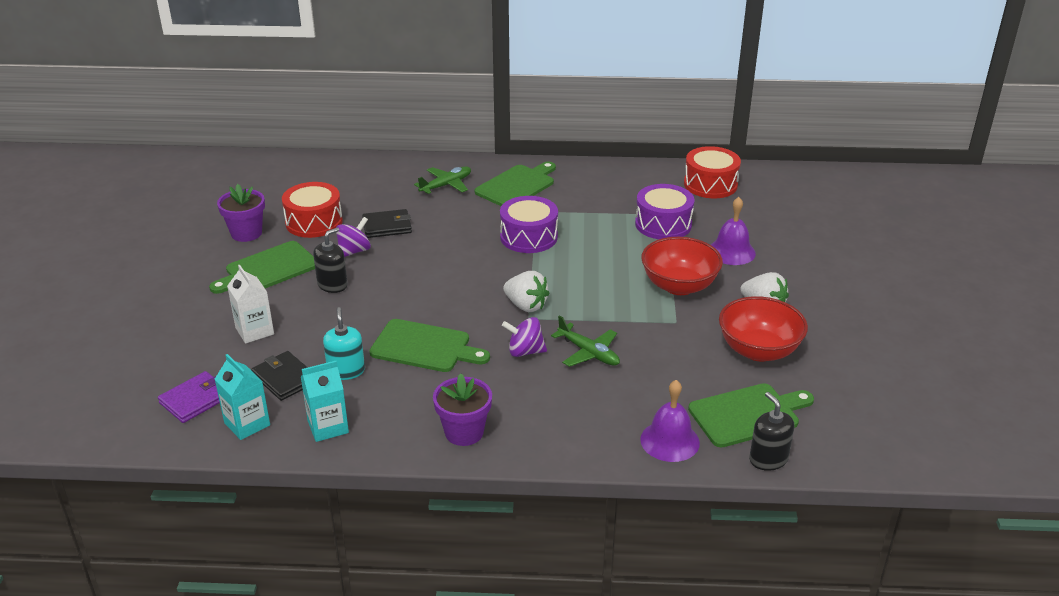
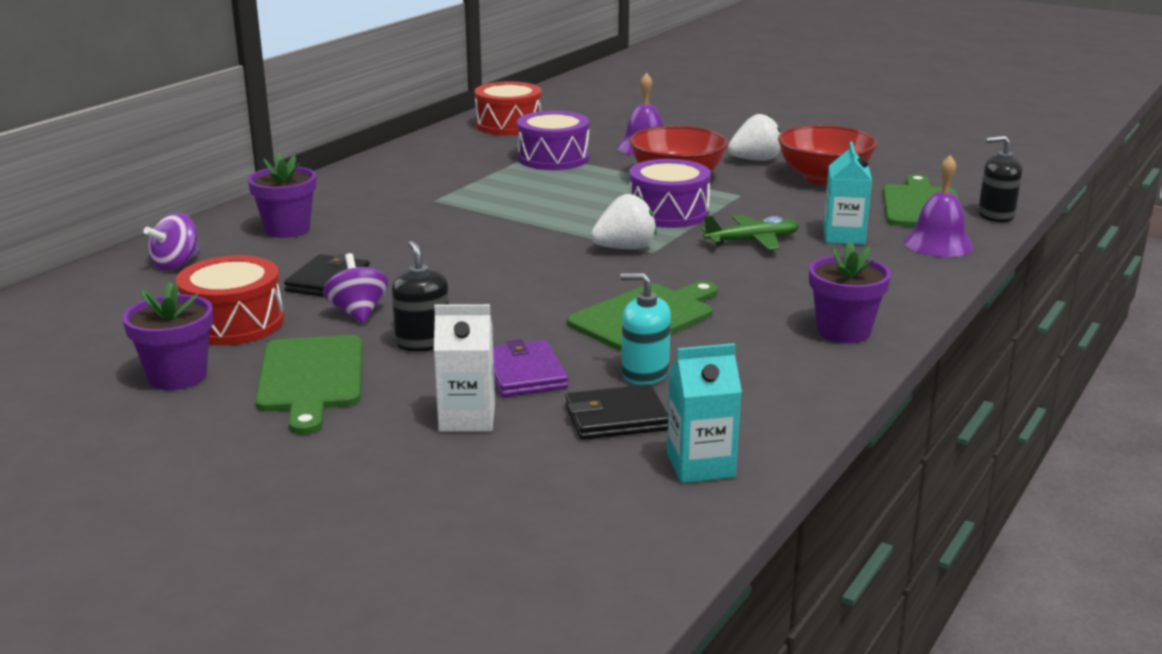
camera: 60 degrees left, 10 degrees down
(195, 399) = (596, 497): purple wallet -> purple wallet (524, 373)
(328, 427) = (760, 409): turquoise carton -> turquoise carton (843, 236)
(446, 185) = (287, 229): green plane -> purple flower pot
(517, 185) = (358, 197): green cutting board -> none
(525, 351) = (716, 268): purple spinning top -> purple spinning top (176, 264)
(528, 237) = (482, 216): purple drum -> purple drum (668, 213)

